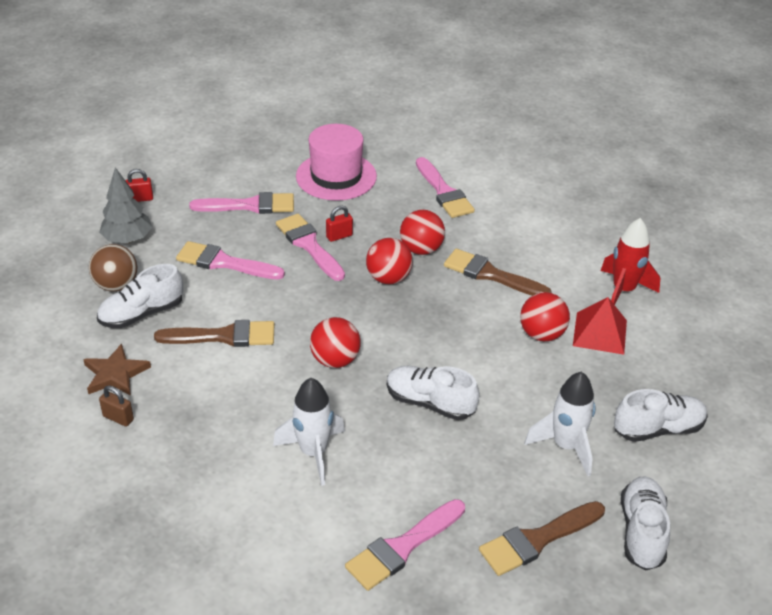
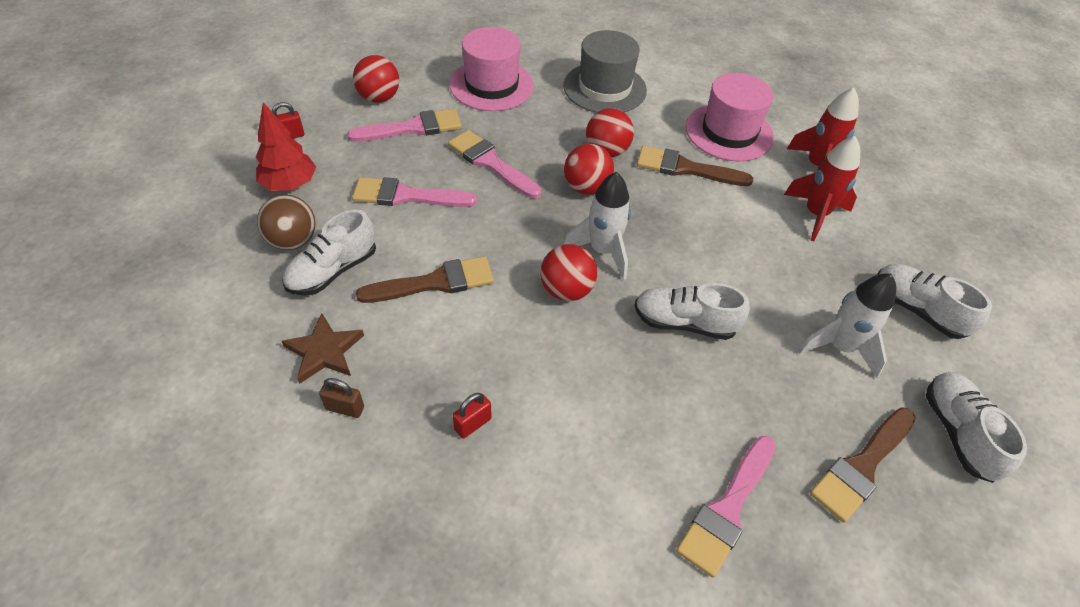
camera: 15 degrees left, 10 degrees up
(128, 239) = (290, 184): grey tree -> red tree
(313, 453) = (584, 408): white rocket -> white rocket (602, 251)
(339, 236) = (518, 149): red padlock -> red padlock (473, 424)
(444, 192) = (604, 88): pink brush -> grey hat
(541, 334) = (762, 225): red ball -> red ball (379, 98)
(549, 248) = (729, 132): none -> pink hat
(600, 333) = (815, 214): red pyramid -> red rocket
(658, 429) = (917, 310): white shoe -> white shoe turned 105 degrees counterclockwise

